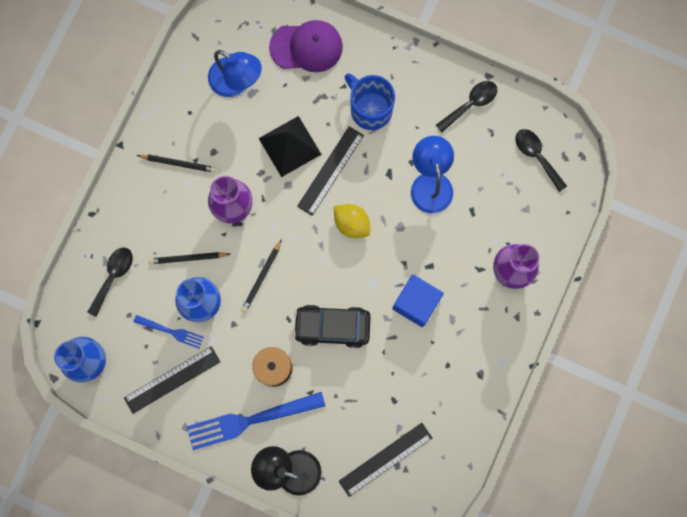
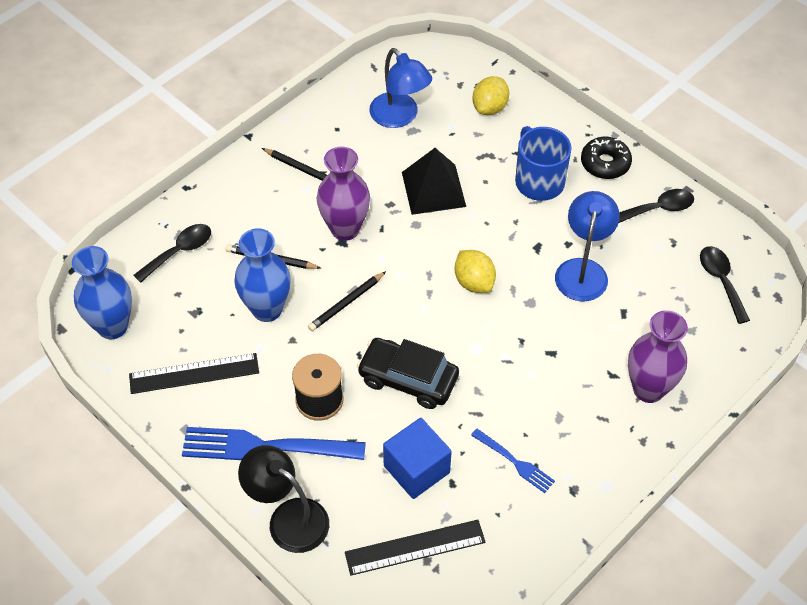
camera: 20 degrees right, 25 degrees down
(171, 331) = (217, 324): blue fork -> blue fork (514, 462)
(306, 47) = (490, 107): purple cap -> yellow lemon
(330, 171) = (470, 225): black ruler -> none
(416, 303) = (520, 386): blue cube -> blue cube (416, 469)
(417, 73) = (605, 163): none -> black donut

